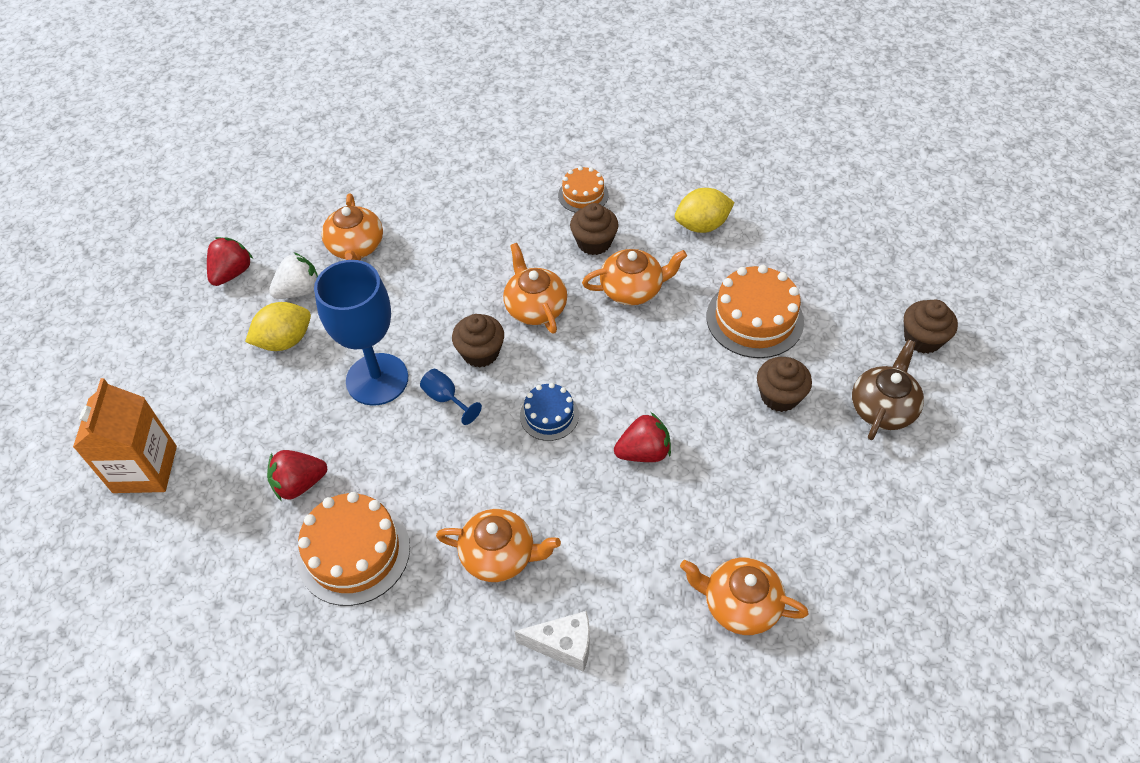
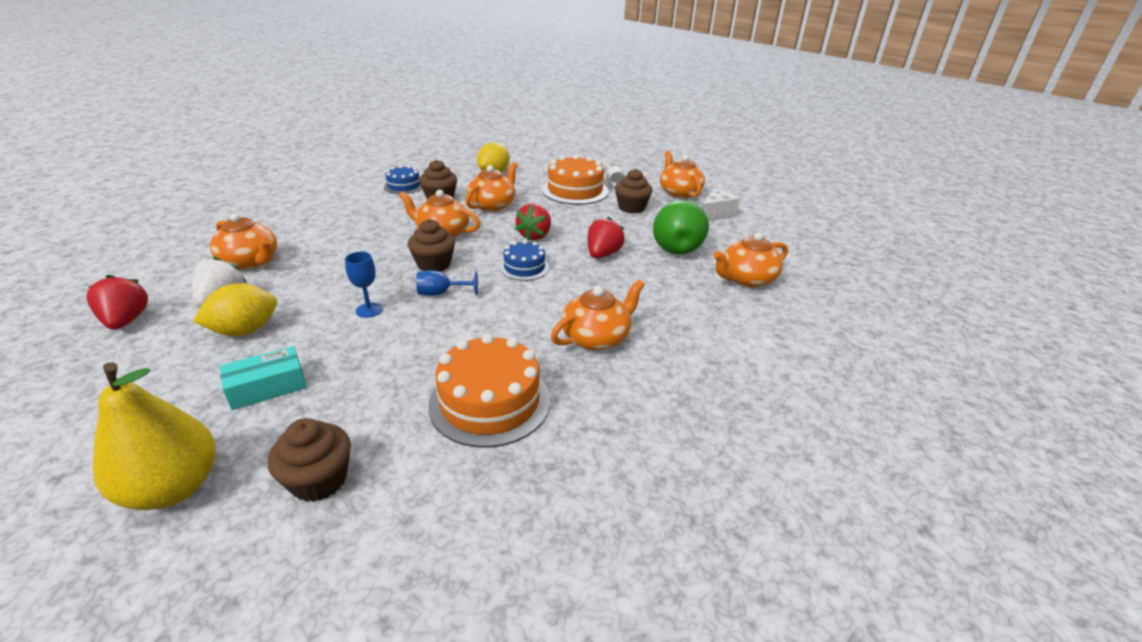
camera: 50 degrees left, 20 degrees down
(145, 469) = (173, 488): orange carton -> yellow pear
(249, 417) = (267, 387): none -> turquoise box
(285, 341) = (245, 330): yellow lemon -> yellow lemon turned 45 degrees clockwise
(299, 484) = (380, 395): red strawberry -> red strawberry (535, 236)
(377, 379) = (369, 310): blue goblet -> blue goblet, size x0.41
(563, 645) = (701, 349): white cheese -> white cheese (715, 215)
(583, 195) = (404, 186): orange cake -> blue cake
(736, 497) = (675, 246): none -> green pear
(824, 329) = (612, 182): none -> white goblet
(882, 408) = (679, 192): brown teapot -> orange teapot
(922, 339) = (656, 169): brown cupcake -> brown cupcake (319, 480)

